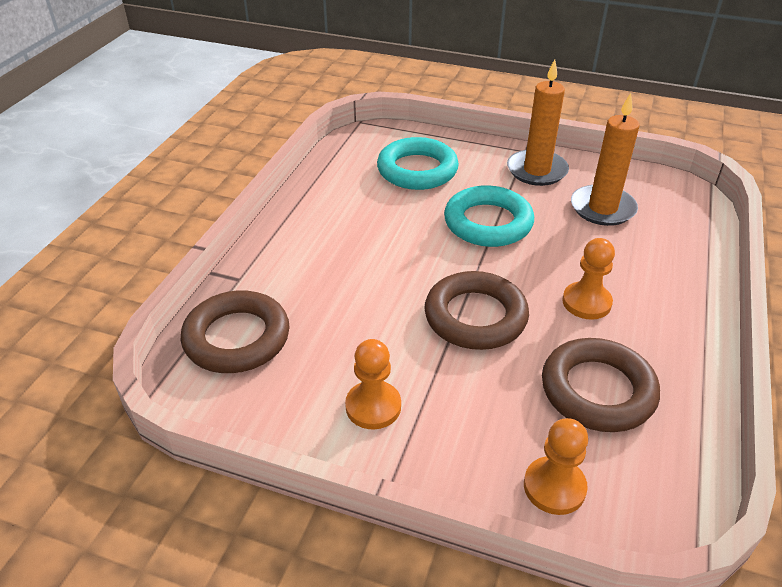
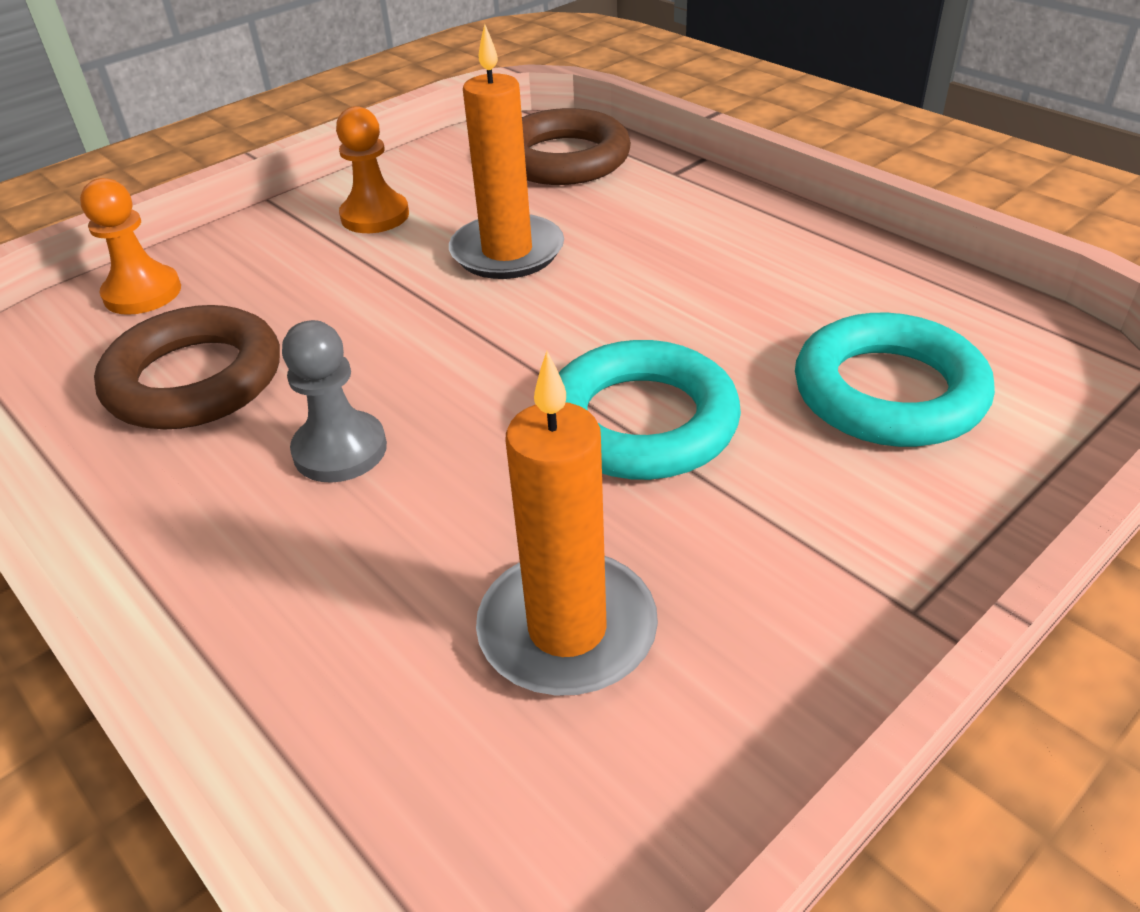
camera: 120 degrees right, 0 degrees up
(475, 317) = (428, 326): brown ring -> none
(537, 170) = (799, 586): orange candle -> orange candle (507, 252)
(586, 302) = (340, 450): orange pawn -> grey pawn

